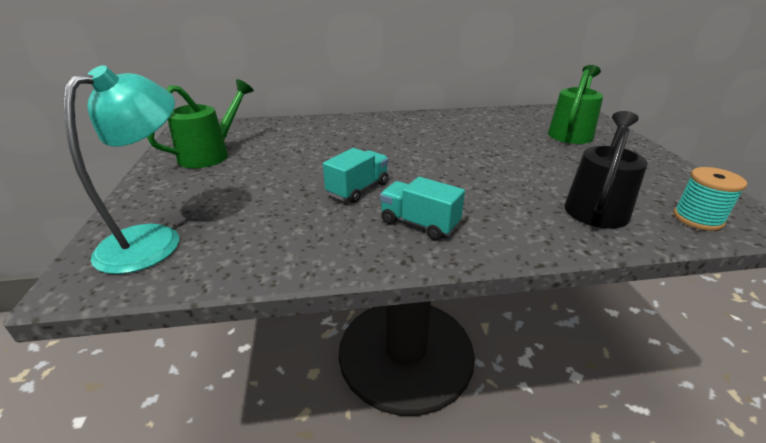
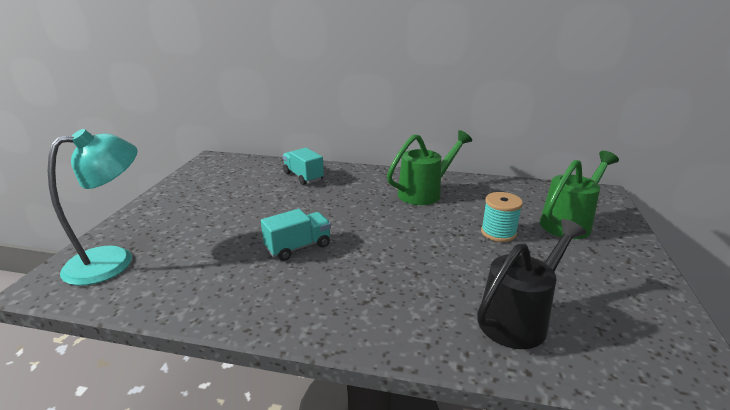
camera: 20 degrees right, 5 degrees down
(210, 154) = (209, 188): green watering can -> green watering can (424, 193)
(419, 224) = (322, 295): turquoise truck -> turquoise truck (303, 177)
(697, 219) = (627, 362): turquoise spool -> turquoise spool (498, 233)

